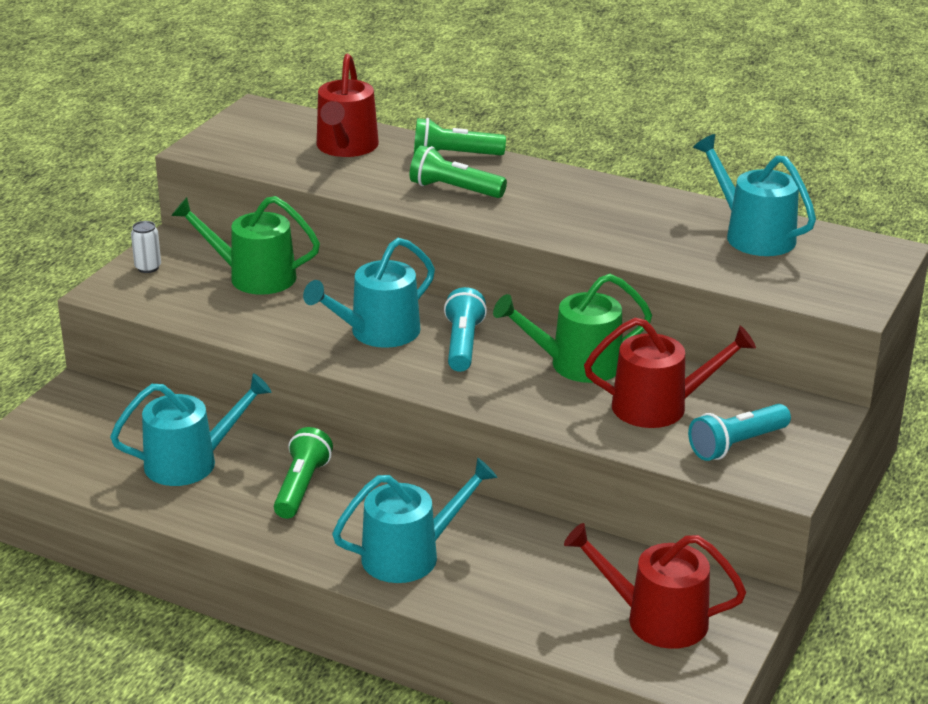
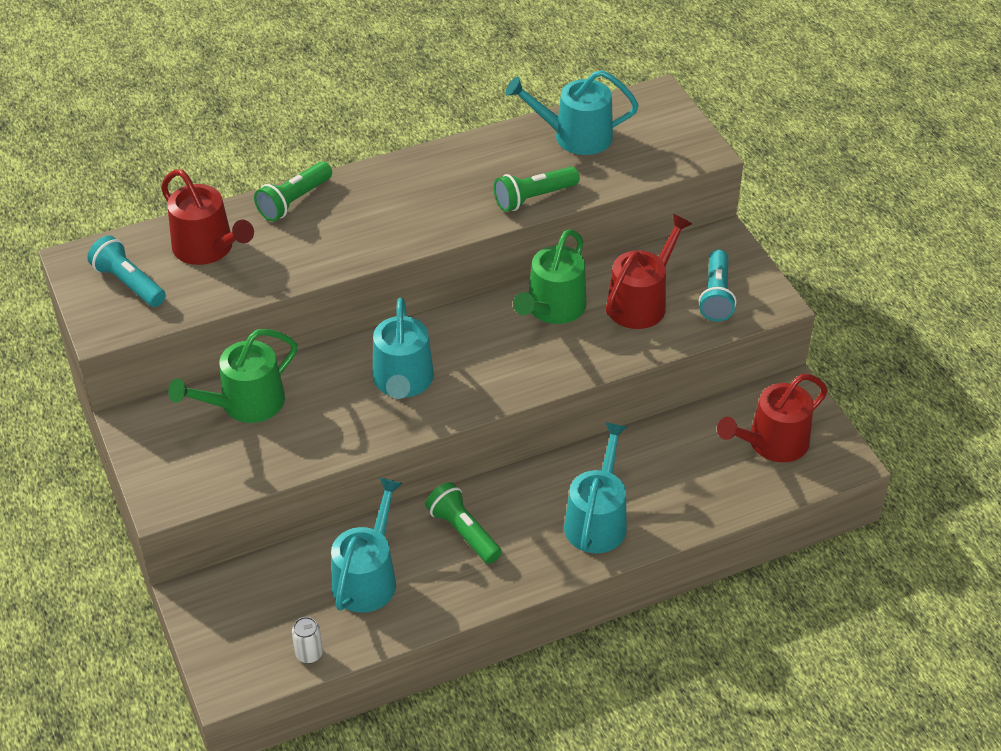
camera: 50 degrees left, 15 degrees up
(148, 267) = (156, 457): white can -> white can (309, 654)
(454, 189) = (345, 232): green flashlight -> green flashlight (533, 198)
(463, 344) = (467, 347): turquoise flashlight -> turquoise flashlight (129, 283)

